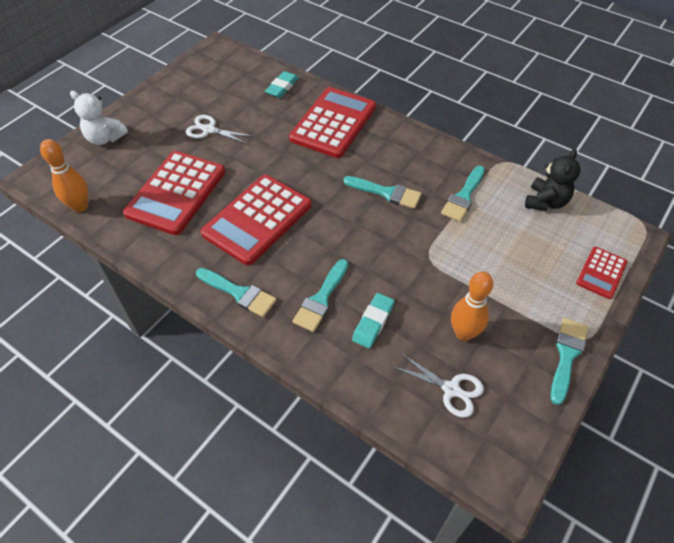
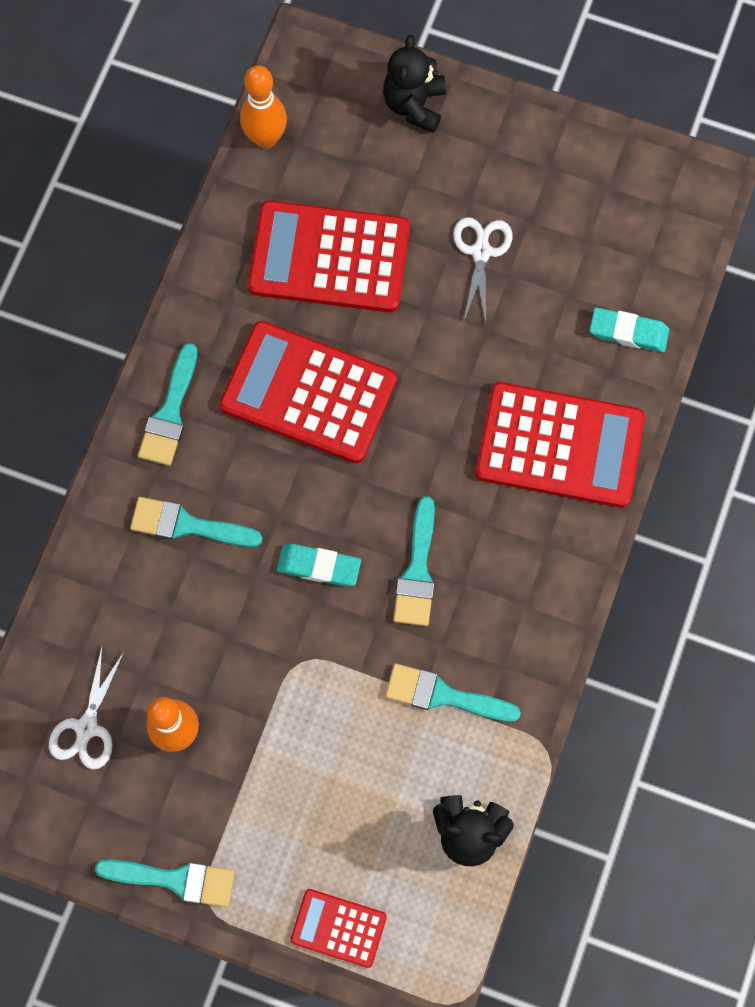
camera: 75 degrees right, 20 degrees up
(105, 138) = (414, 105): white teddy bear -> black teddy bear
(373, 322) = (166, 604): turquoise eraser -> turquoise eraser (319, 566)

